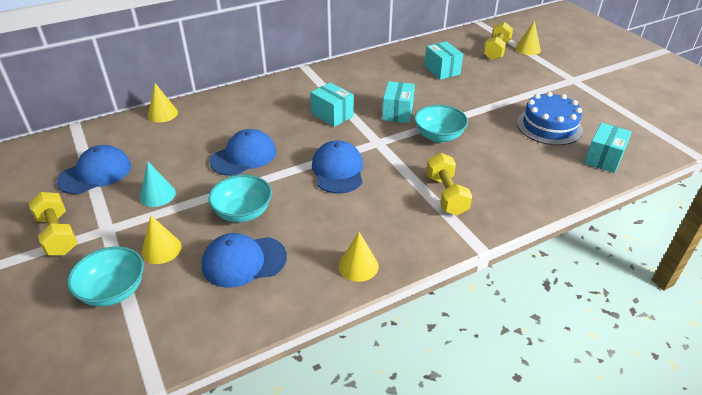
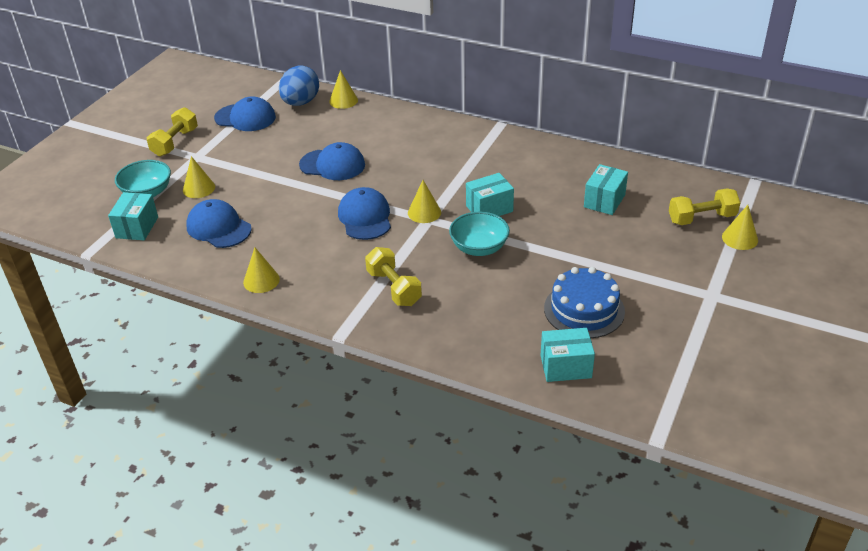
camera: 55 degrees right, 0 degrees up
(127, 135) = (300, 103): none -> blue egg
(157, 195) = (249, 155): turquoise cone -> none
(243, 212) = (268, 200): turquoise bowl -> none
(332, 115) = (441, 176): turquoise box -> turquoise box (137, 227)
(338, 170) = (365, 217): blue cap -> blue cap turned 60 degrees counterclockwise
(367, 141) = (424, 212): none -> yellow cone
(446, 195) = (394, 288): yellow dumbbell -> yellow dumbbell turned 75 degrees counterclockwise

